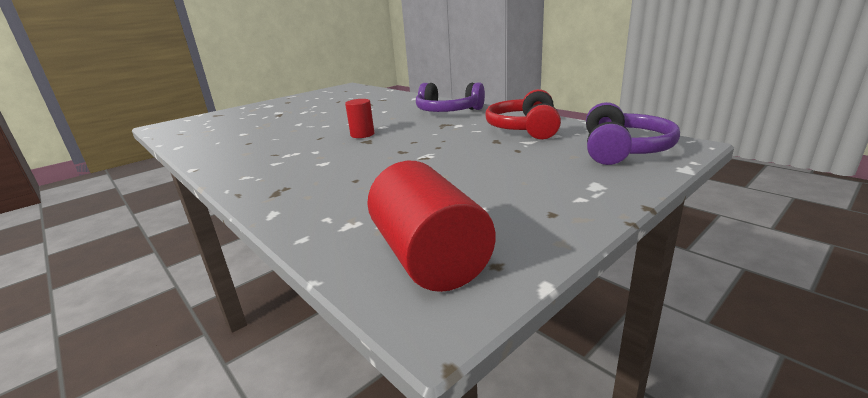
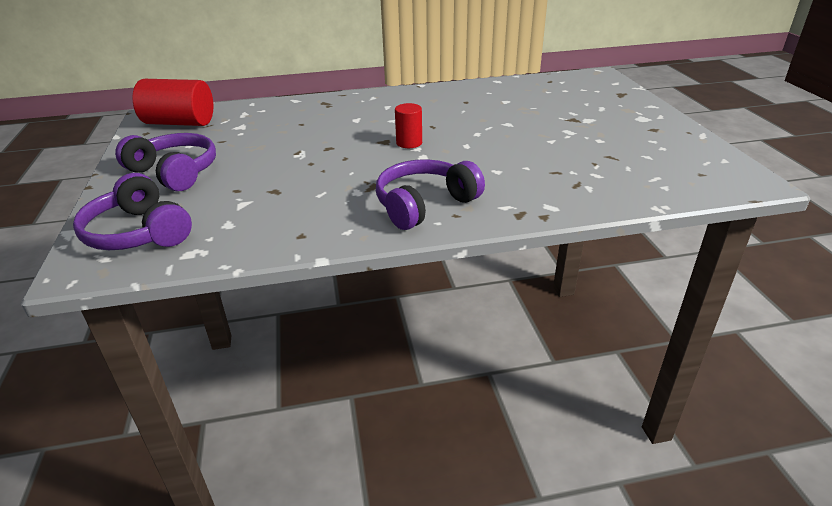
camera: 120 degrees right, 10 degrees up
(524, 129) = (276, 219): red headphones -> none
(540, 183) = (175, 172): none -> purple headphones

